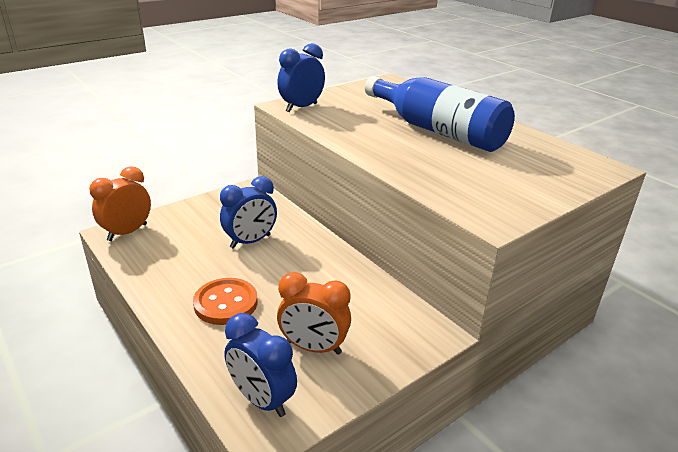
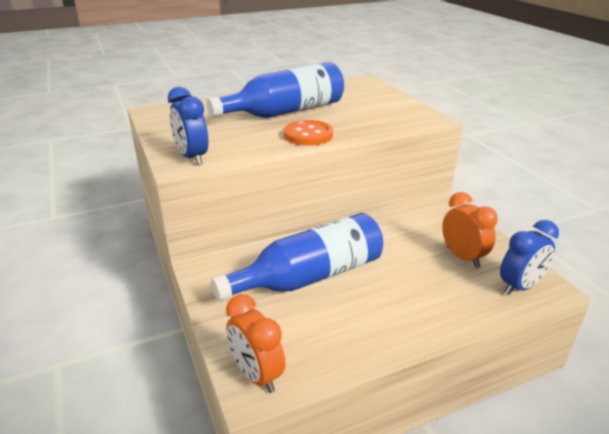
camera: 75 degrees left, 0 degrees up
(226, 303) = (406, 298): orange button -> orange button (308, 135)
(250, 241) = (309, 276): blue clock -> blue bottle
(313, 347) = (462, 257): orange clock -> orange clock turned 60 degrees counterclockwise

